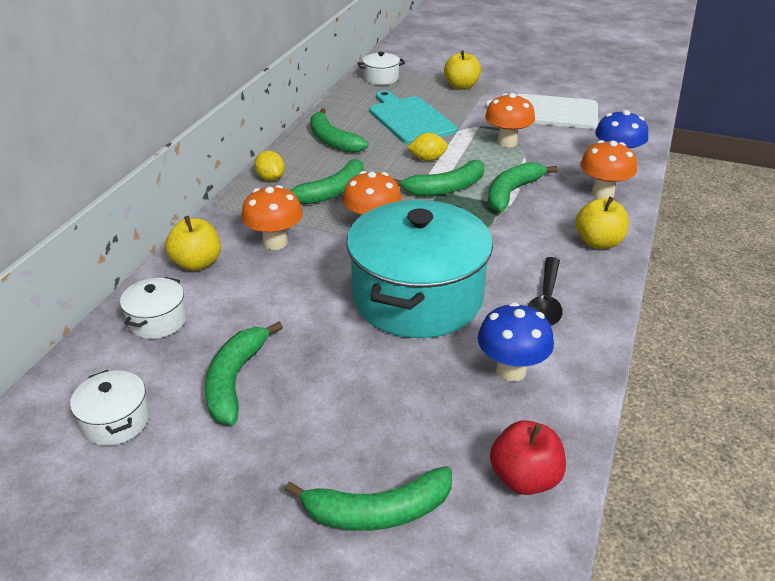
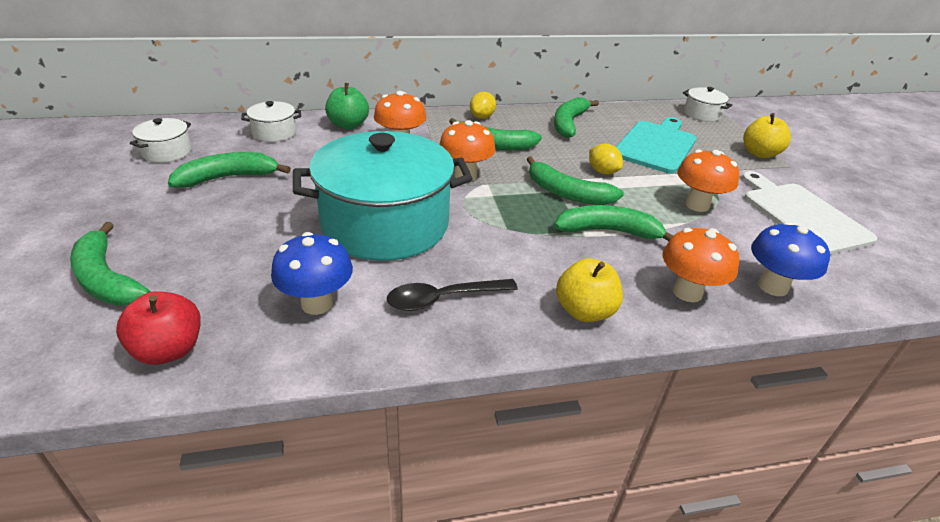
camera: 55 degrees right, 0 degrees up
(197, 263) = (348, 125): yellow apple -> green apple

